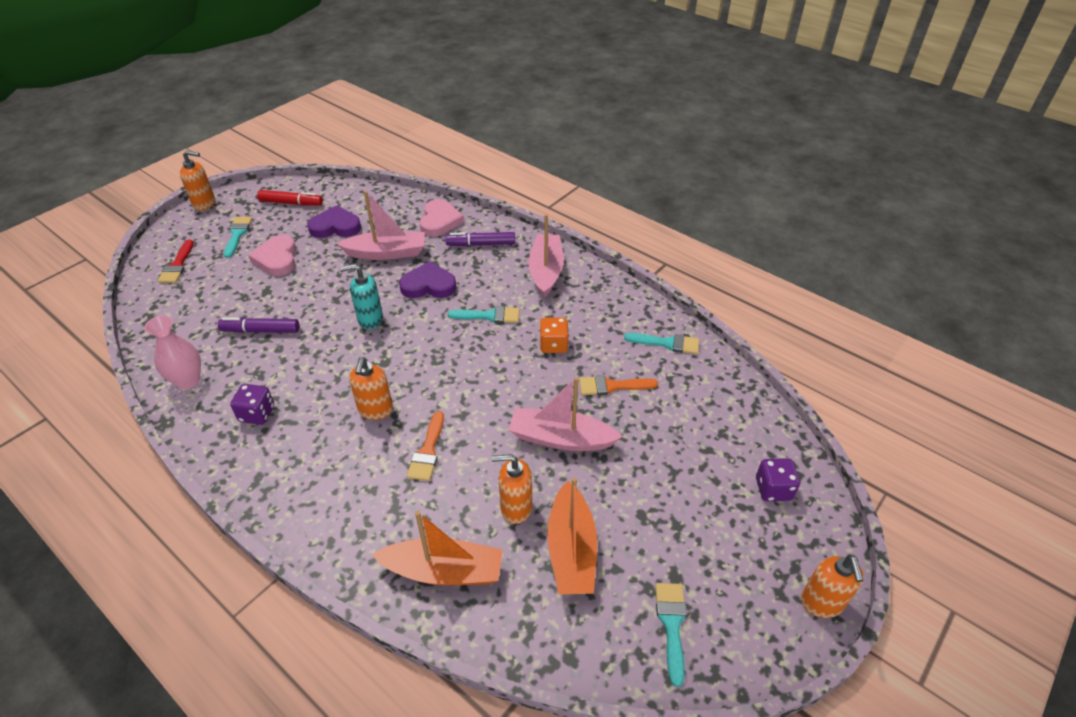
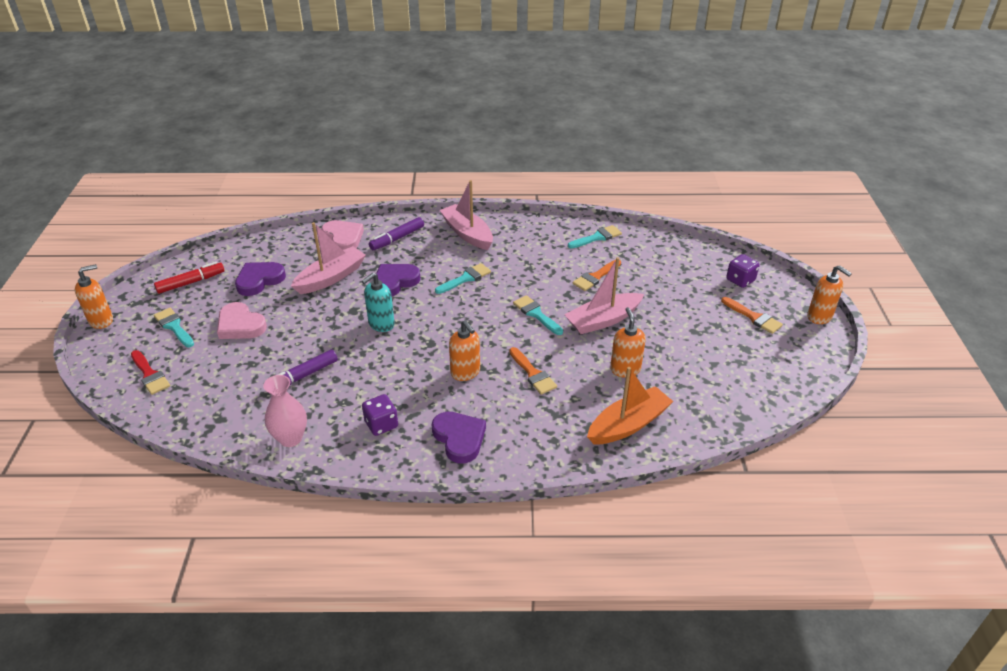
camera: 40 degrees left, 5 degrees down
(292, 471) = (459, 438): none -> purple heart
(515, 508) = (625, 369): orange soap dispenser -> orange soap dispenser turned 120 degrees clockwise
(553, 345) = (531, 273): orange dice -> none
(571, 550) = (681, 370): orange boat -> none
(671, 624) = (770, 370): turquoise brush -> turquoise brush (536, 314)
(733, 545) = (753, 317): none -> orange brush

